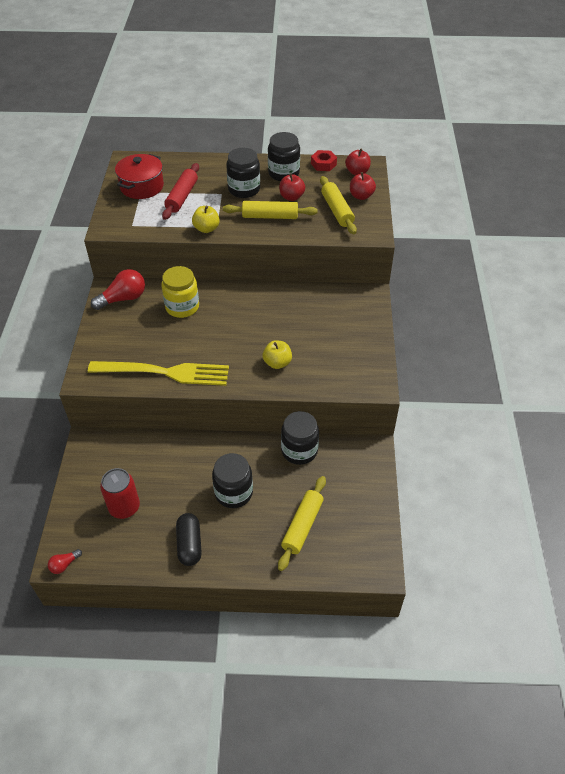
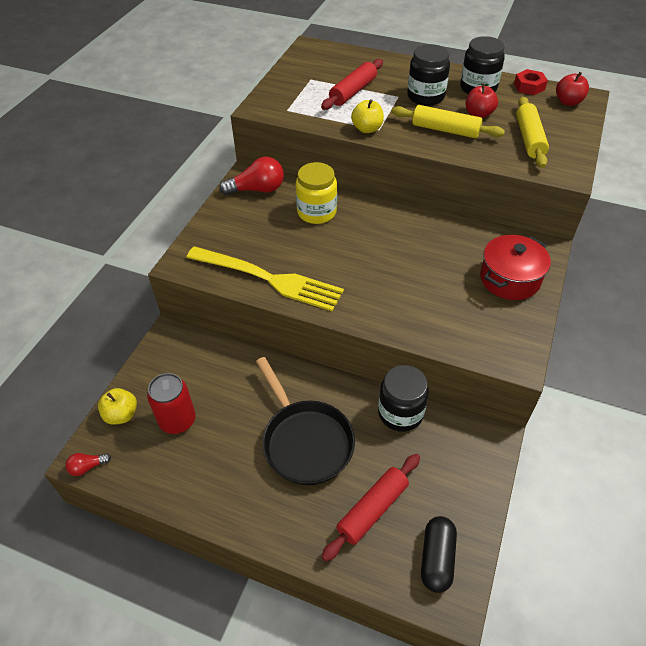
camera: 20 degrees right, 0 degrees up
(142, 186) = (314, 74): red pot -> red pot (509, 279)
(189, 544) = (231, 488): black capsule -> black capsule (437, 558)
(233, 492) = (305, 441): black jar -> black pan
(277, 363) = (402, 300): yellow apple -> yellow apple (121, 414)
(302, 526) = (372, 509): yellow rolling pin -> red rolling pin
(361, 196) = (565, 128): red apple -> none

